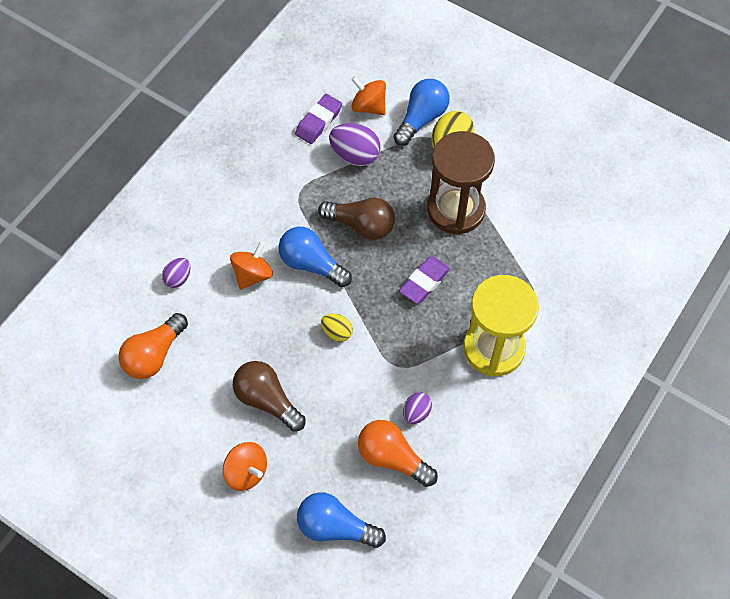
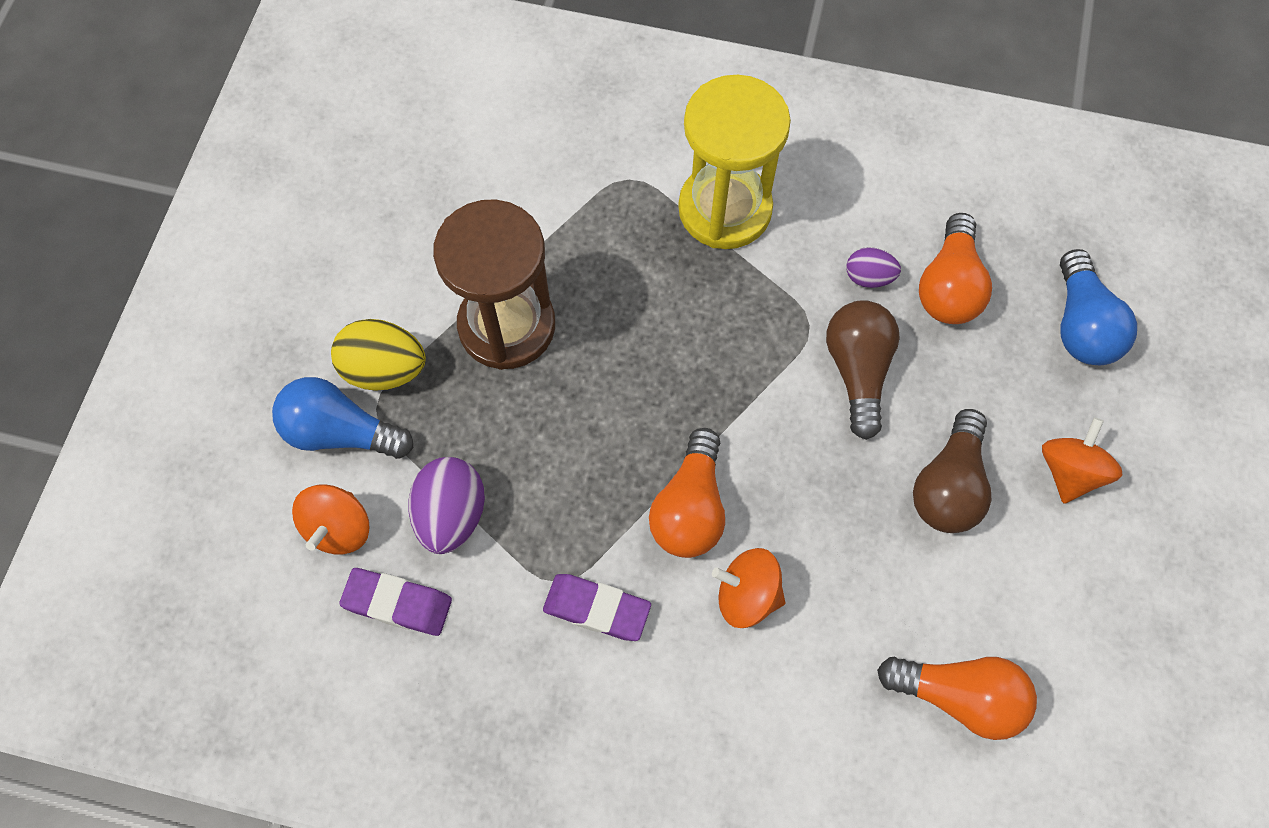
camera: 110 degrees left, 5 degrees up
(178, 278) = (805, 720): purple egg -> none
(312, 264) = (690, 507): blue light bulb -> orange light bulb
(337, 332) = (793, 426): yellow egg -> none
(361, 225) = (588, 457): brown light bulb -> brown light bulb (857, 371)
(424, 282) = (655, 331): purple eraser -> purple eraser (597, 609)

